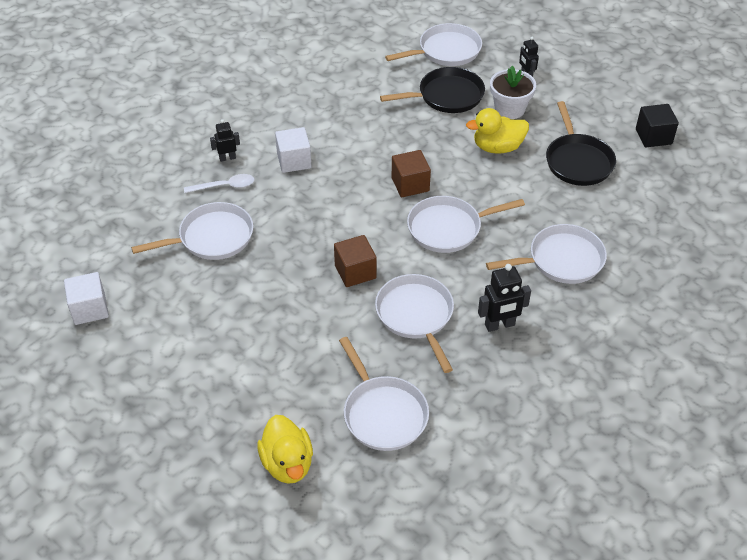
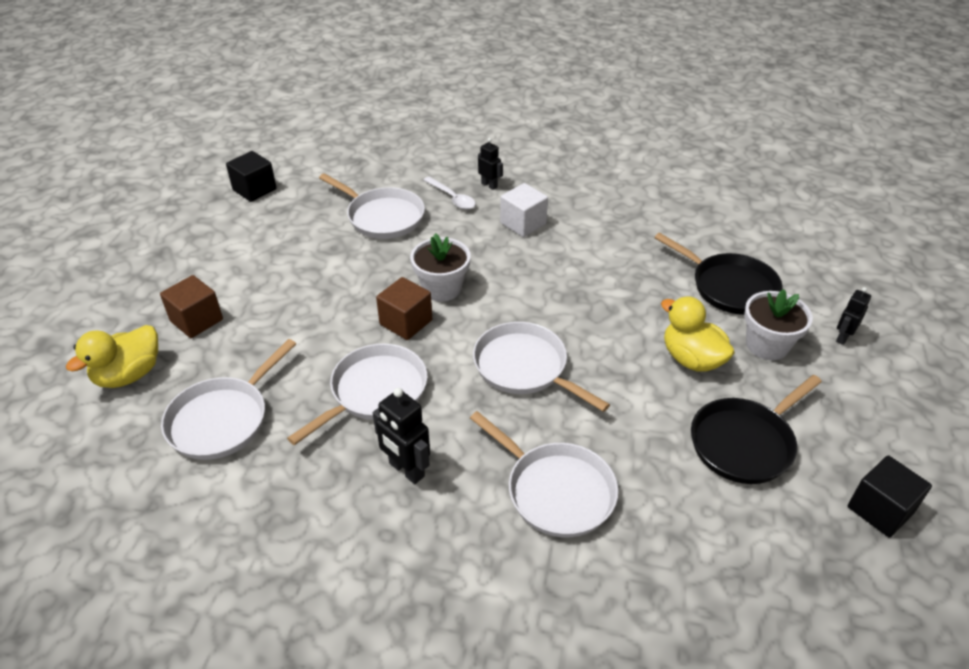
camera: 60 degrees right, 5 degrees down
(89, 309) = (254, 189): white cube -> black cube
(332, 237) = (442, 288): none -> white flower pot
(410, 184) = (564, 312): brown cube -> brown cube (196, 320)
(446, 51) = (800, 259): white pan -> none

